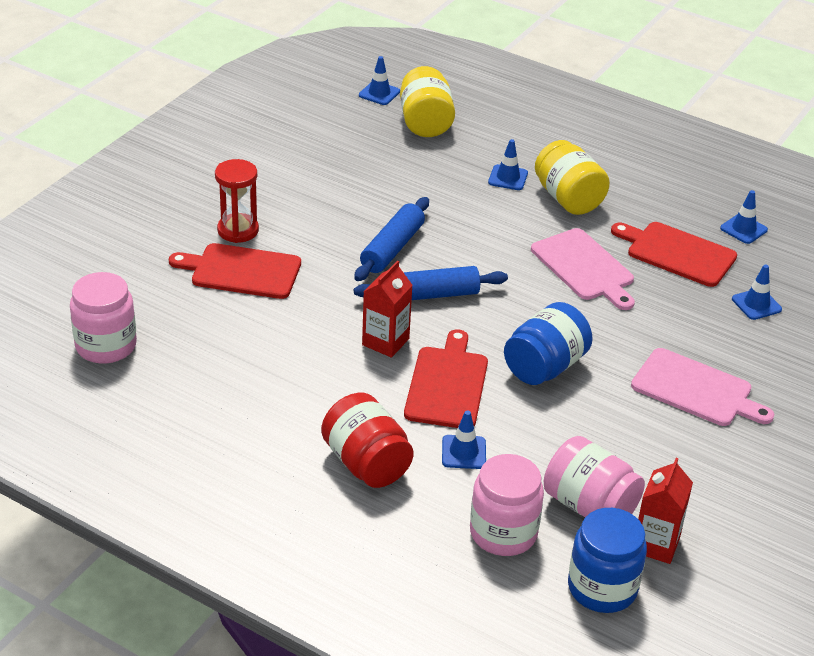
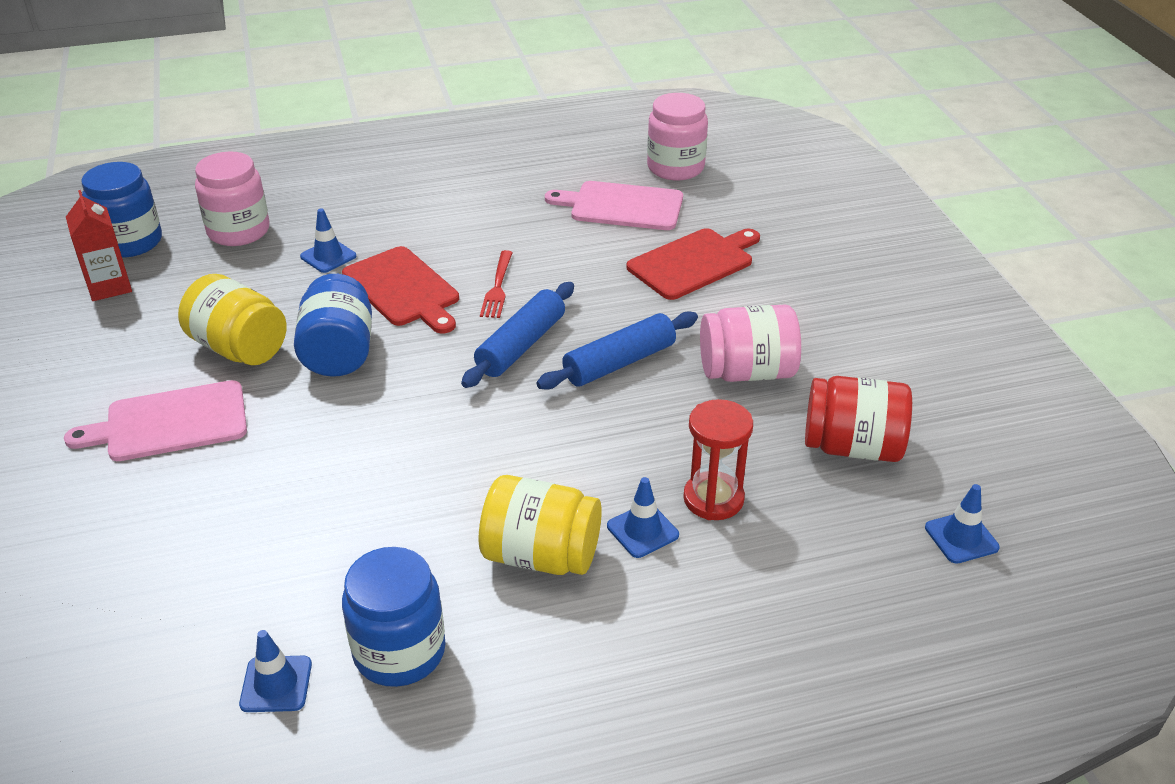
camera: 135 degrees right, 0 degrees up
(238, 230) = (761, 288): red hourglass -> red hourglass (713, 499)
(366, 463) = (390, 212): red jar -> red jar (852, 447)
(385, 342) = (497, 287): red carton -> red fork
(392, 248) = (619, 362): blue rolling pin -> blue rolling pin turned 75 degrees clockwise
(425, 122) = (844, 537): yellow jar -> yellow jar (239, 348)
(584, 267) = (416, 476): pink cutting board -> pink cutting board (622, 206)
(589, 506) = (188, 280): pink jar -> pink jar (747, 372)
(676, 207) = (399, 652): none -> blue jar
(677, 253) = (330, 574): red cutting board -> none
(756, 304) = (173, 569): blue traffic cone -> none

